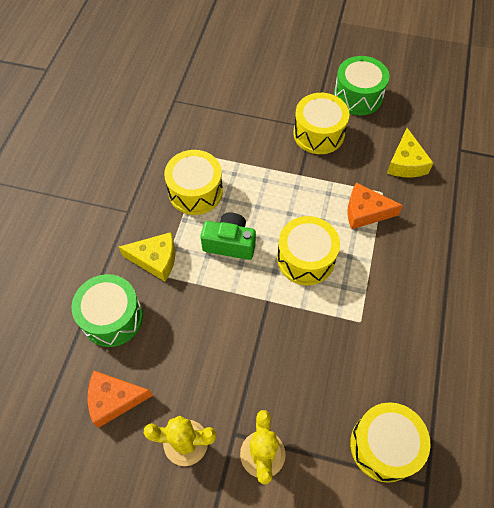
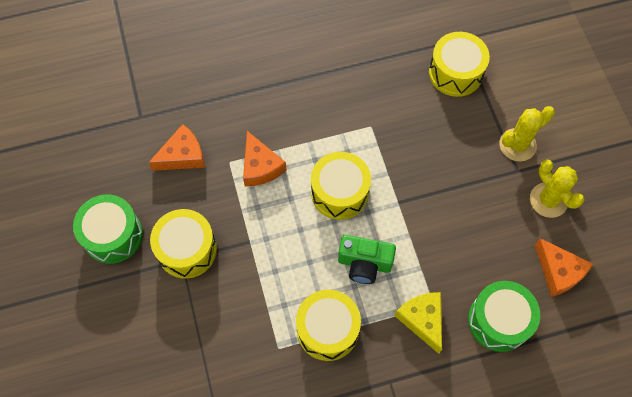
camera: 120 degrees left, 5 degrees up
(230, 243) = (364, 264): green camera -> green camera turned 60 degrees counterclockwise
(405, 163) = (182, 156): yellow cheese -> orange cheese

